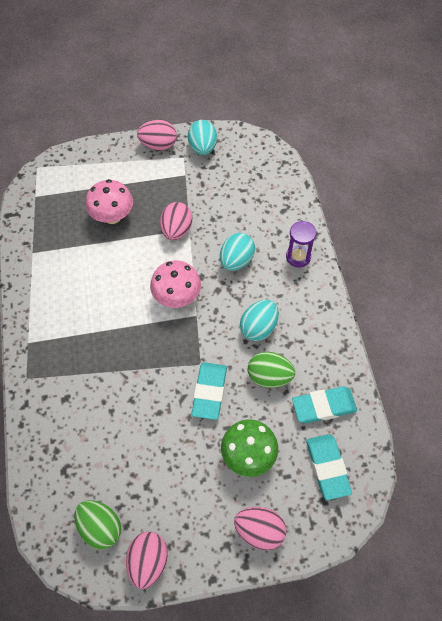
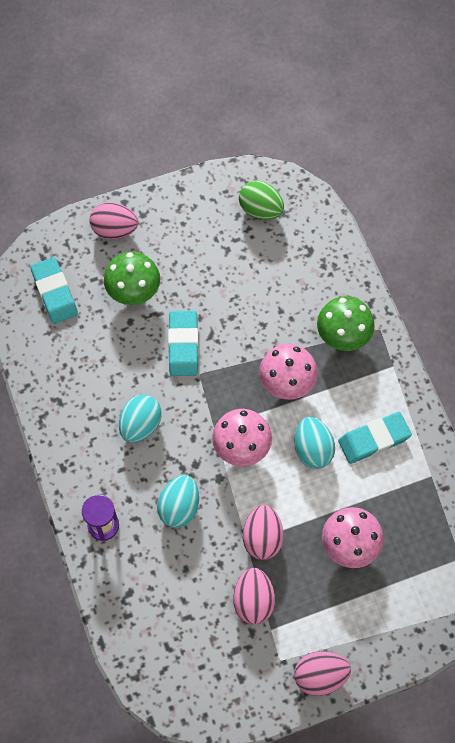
camera: 170 degrees right, 5 degrees up
(61, 377) = (343, 336): none -> green mushroom
(124, 343) = (287, 383): none -> pink mushroom
(148, 561) = (210, 191): pink egg -> pink egg (253, 601)
(202, 148) = (256, 682): turquoise egg -> turquoise egg (312, 449)
(269, 376) = (122, 372): green egg -> none
(323, 406) = (61, 350): turquoise eraser -> turquoise eraser (374, 439)

